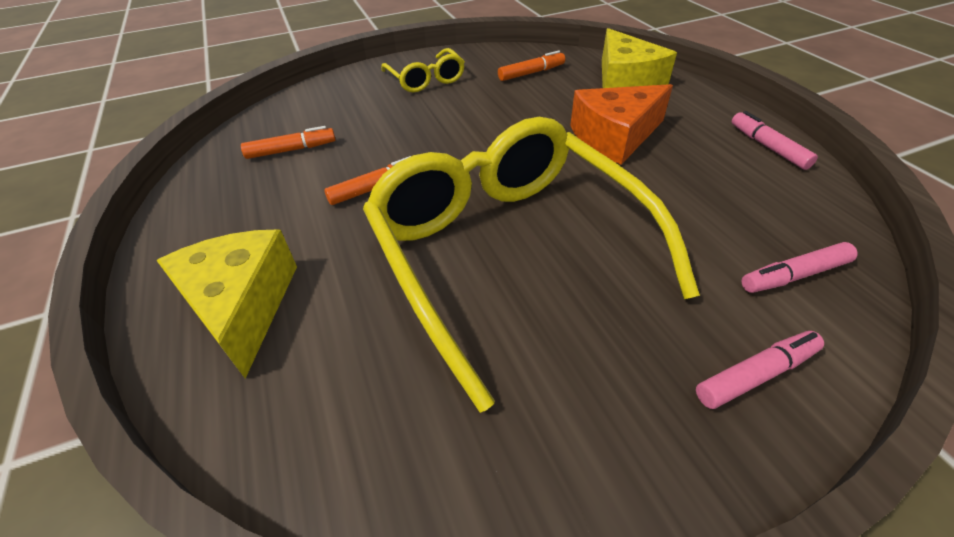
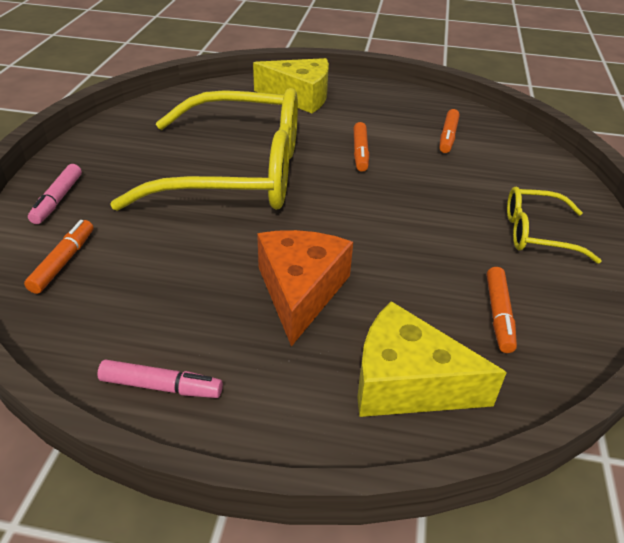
camera: 120 degrees right, 5 degrees down
(794, 275) = (63, 262): pink marker -> orange marker

